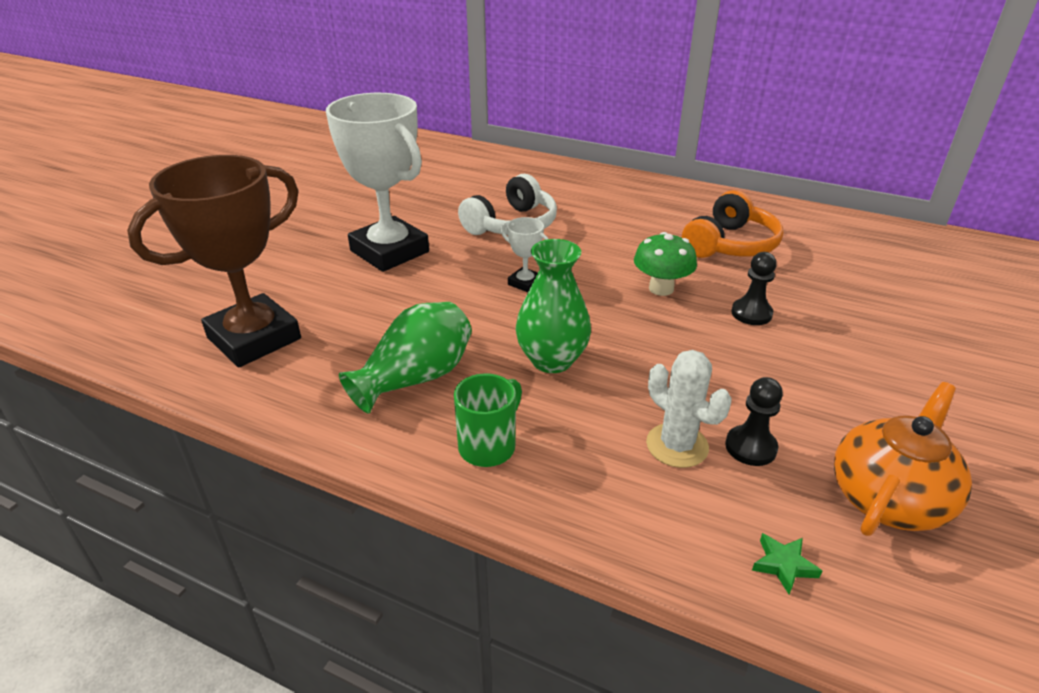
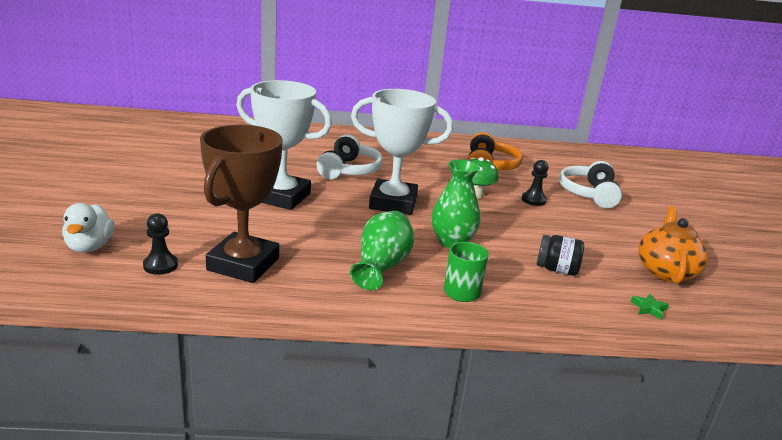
camera: 30 degrees left, 10 degrees down
(127, 283) = (90, 247): none -> white duck
(525, 283) = (393, 203): white trophy -> white trophy, size x2.41
(677, 445) = (556, 269): white cactus -> black jar
(750, 447) = (590, 263): black pawn -> black pawn (160, 265)
(864, 318) = (588, 194): none -> white headphones

